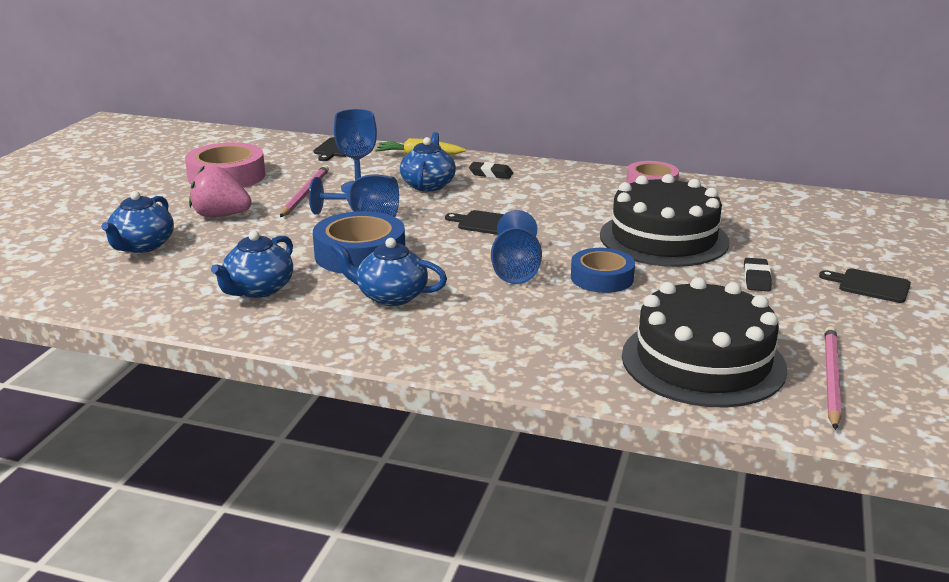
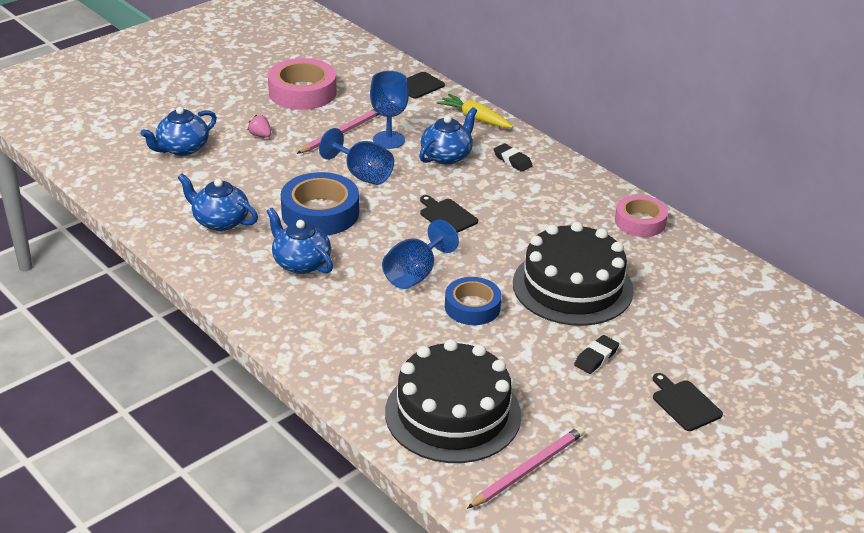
camera: 30 degrees right, 10 degrees up
(221, 215) = (260, 135): pink strawberry -> pink strawberry, size x0.50
(258, 289) = (220, 221): blue teapot -> blue teapot turned 60 degrees clockwise

